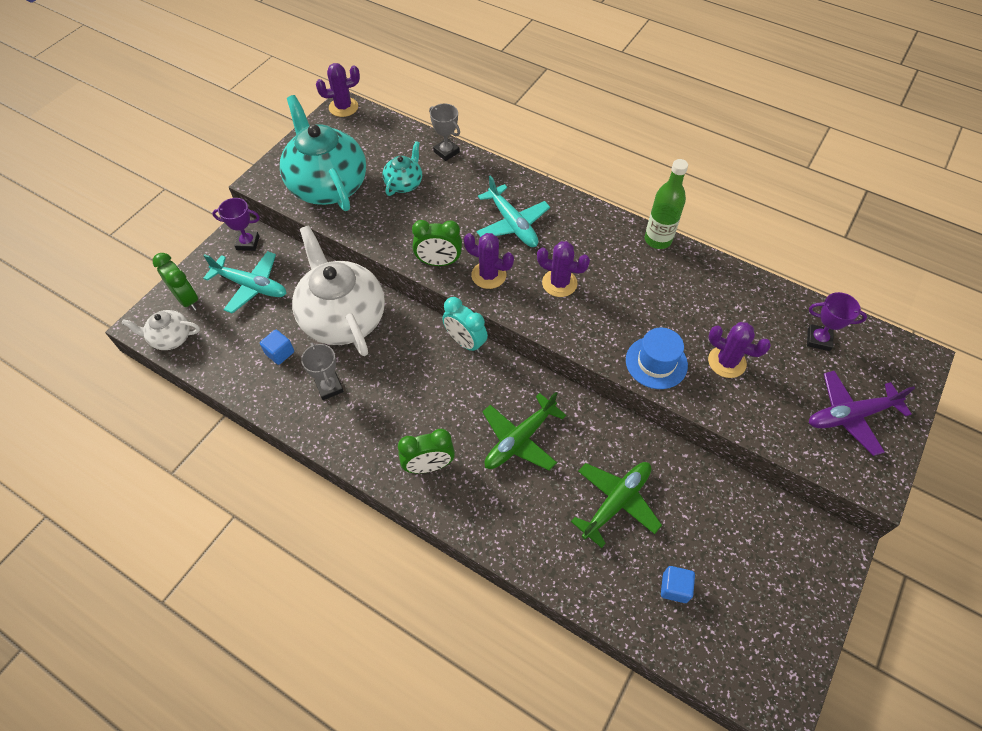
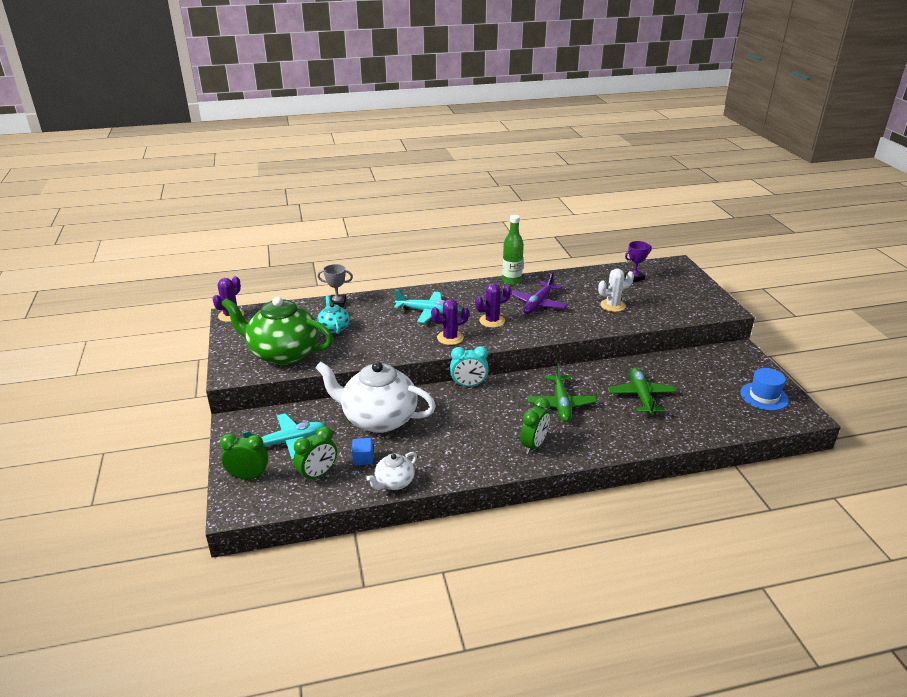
camera: 45 degrees left, 25 degrees down
(171, 338) = (269, 502): white teapot -> white teapot (394, 482)
(248, 243) = (249, 424): purple trophy -> none
(328, 186) = (283, 353): turquoise teapot -> green teapot
(329, 387) = (422, 452): grey trophy -> none
(439, 262) = (413, 348): green clock -> green clock (318, 474)
(656, 362) = (585, 323): blue hat -> blue hat (764, 396)
(674, 588) = (711, 407): blue cube -> none
(727, 362) = (612, 305): purple cactus -> white cactus
(850, 415) = (685, 294): purple plane -> purple plane (538, 304)

